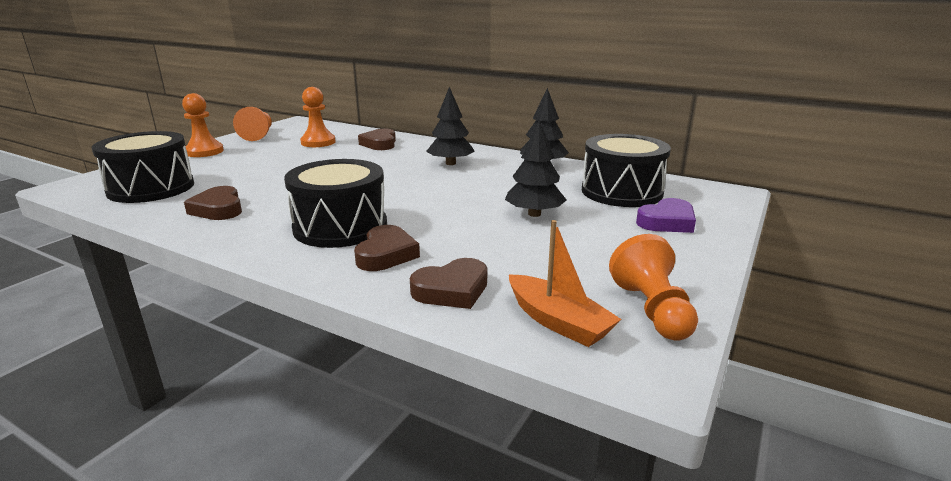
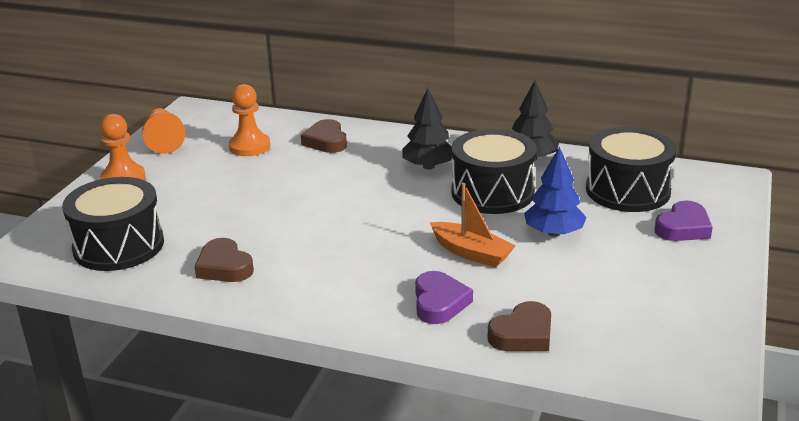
camera: 10 degrees left, 5 degrees up
(340, 227) = (372, 274): black drum -> black drum (492, 192)
(386, 254) = (439, 302): brown heart -> purple heart
(534, 214) = (553, 233): black tree -> blue tree
(558, 321) = (626, 353): orange boat -> orange boat (471, 253)
(652, 310) = (697, 331): orange pawn -> none

